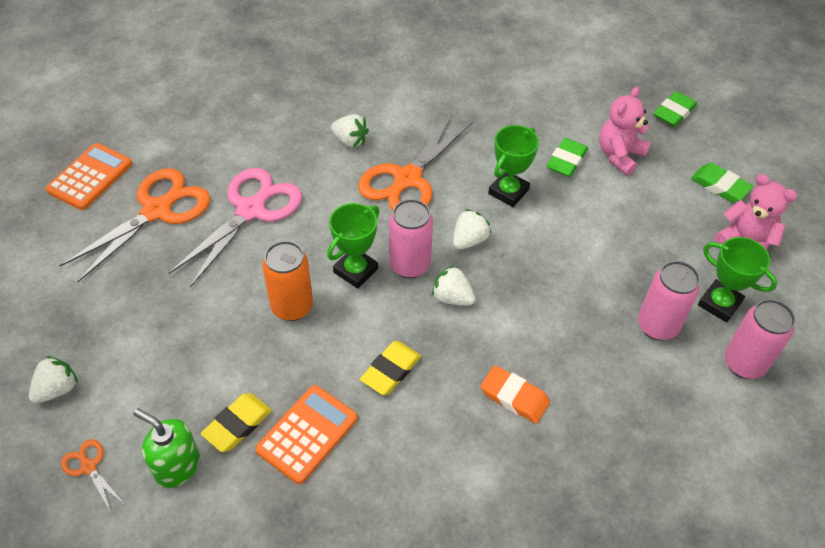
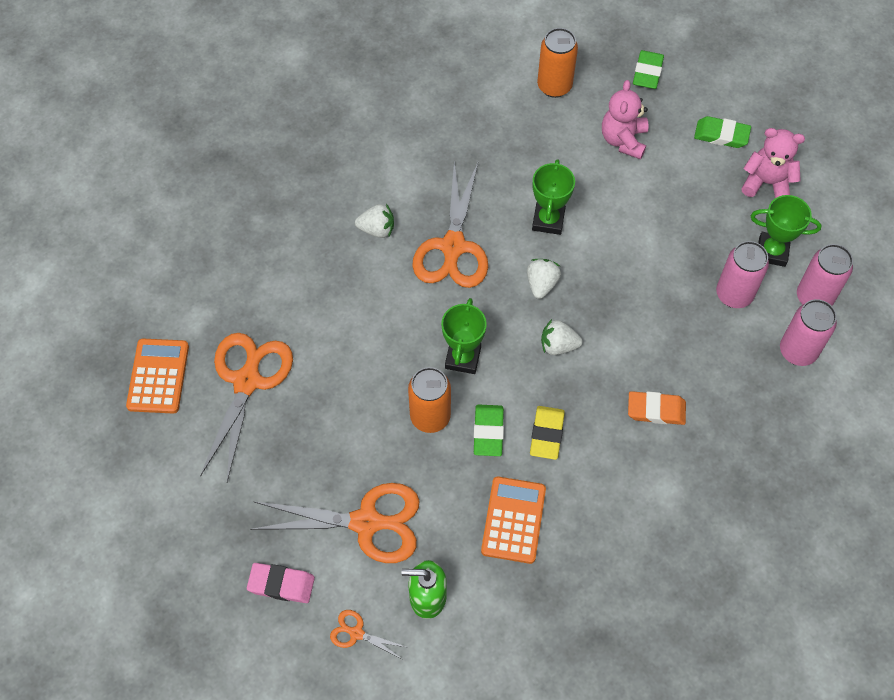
camera: 25 degrees left, 10 degrees up
(57, 389) = (281, 584): white strawberry -> pink eraser
(172, 372) = (368, 522): none -> orange scissors
(237, 425) = (453, 540): yellow eraser -> none
(252, 209) = (333, 340): pink scissors -> none
(410, 265) = (505, 331): pink can -> pink can (797, 351)
(566, 161) = (581, 166): green eraser -> green eraser (488, 432)
(579, 93) = (554, 86): none -> orange can

